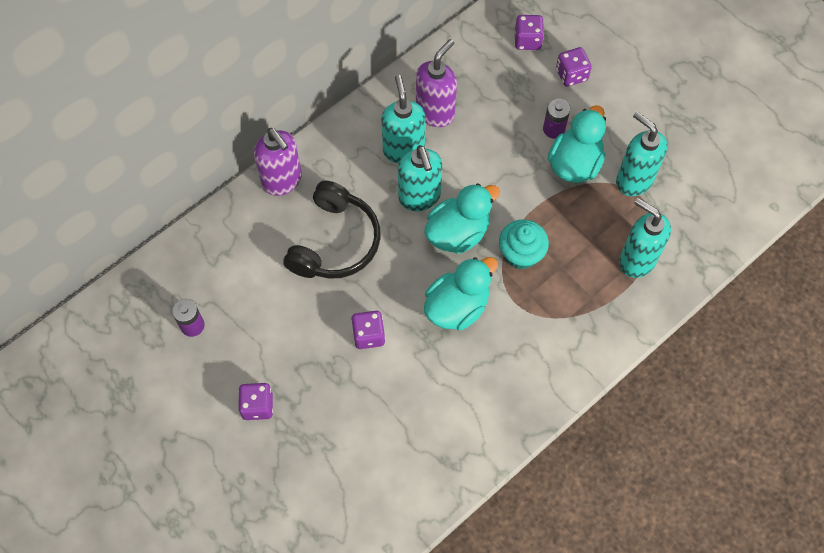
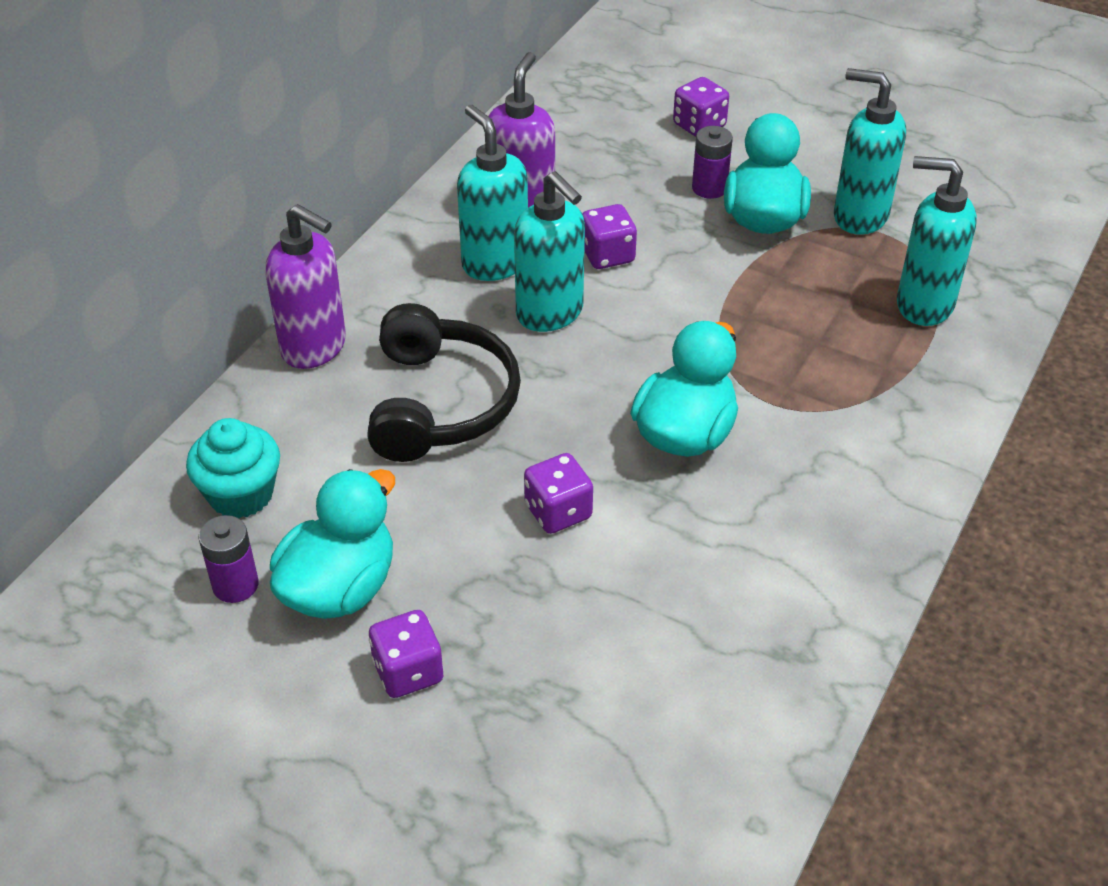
camera: 20 degrees left, 20 degrees down
(458, 233) = (634, 341): turquoise duck -> turquoise duck (339, 588)
(521, 254) = (746, 341): turquoise cupcake -> turquoise cupcake (241, 494)
(527, 40) = (615, 104): purple dice -> purple dice (607, 255)

